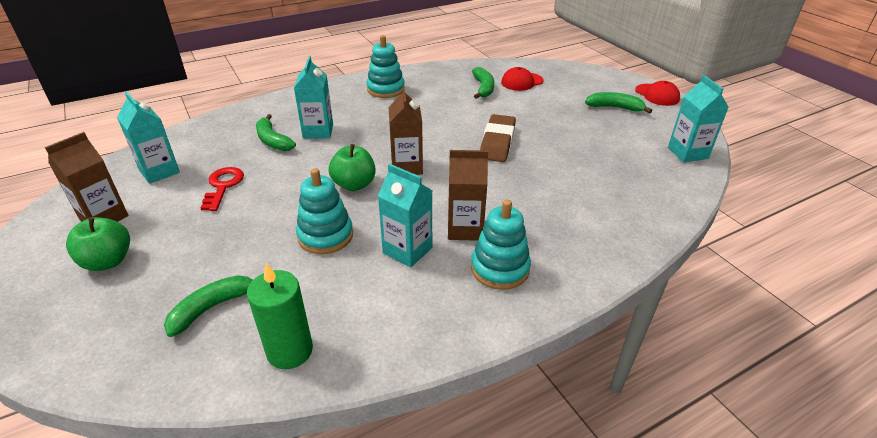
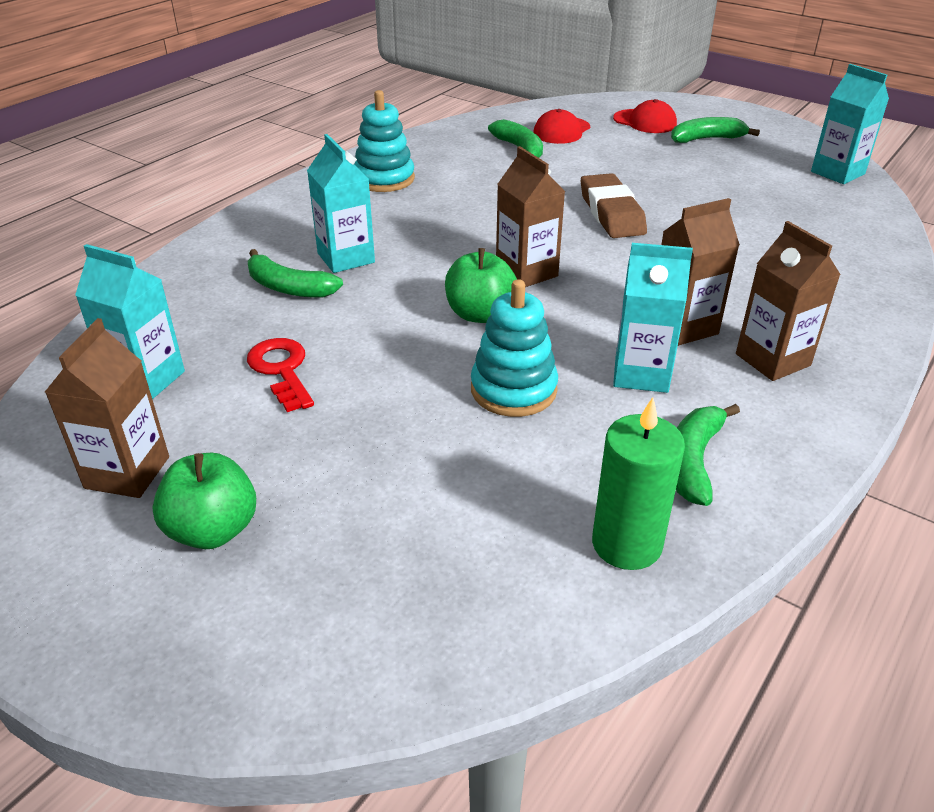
camera: 25 degrees left, 0 degrees up
(212, 307) = (458, 532): green banana -> green banana (693, 461)
(500, 268) = (772, 360): turquoise stacking toy -> brown carton
(657, 95) = (739, 114): red cap -> red cap (645, 122)

